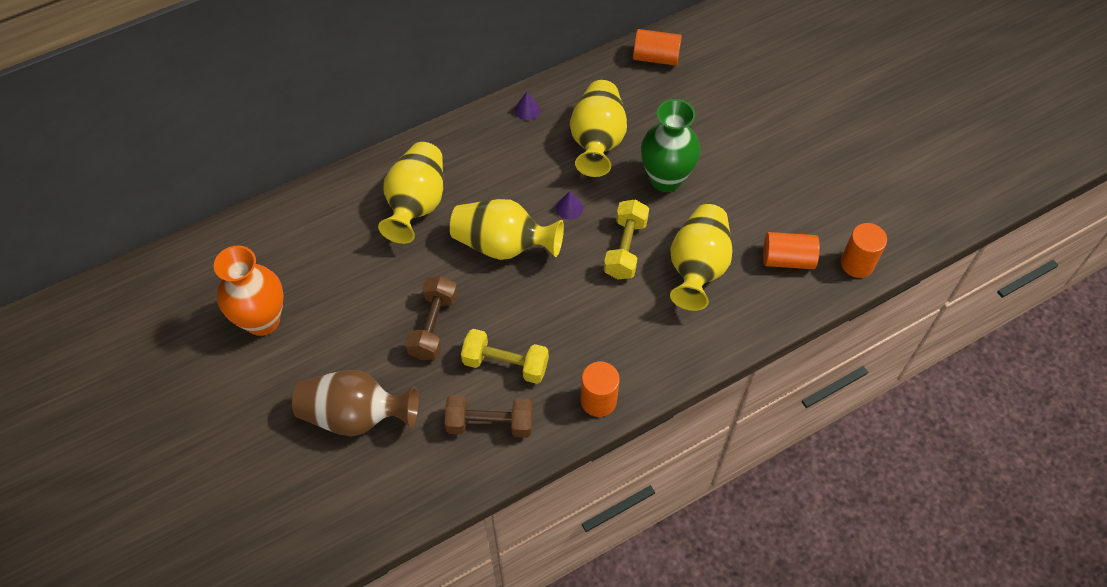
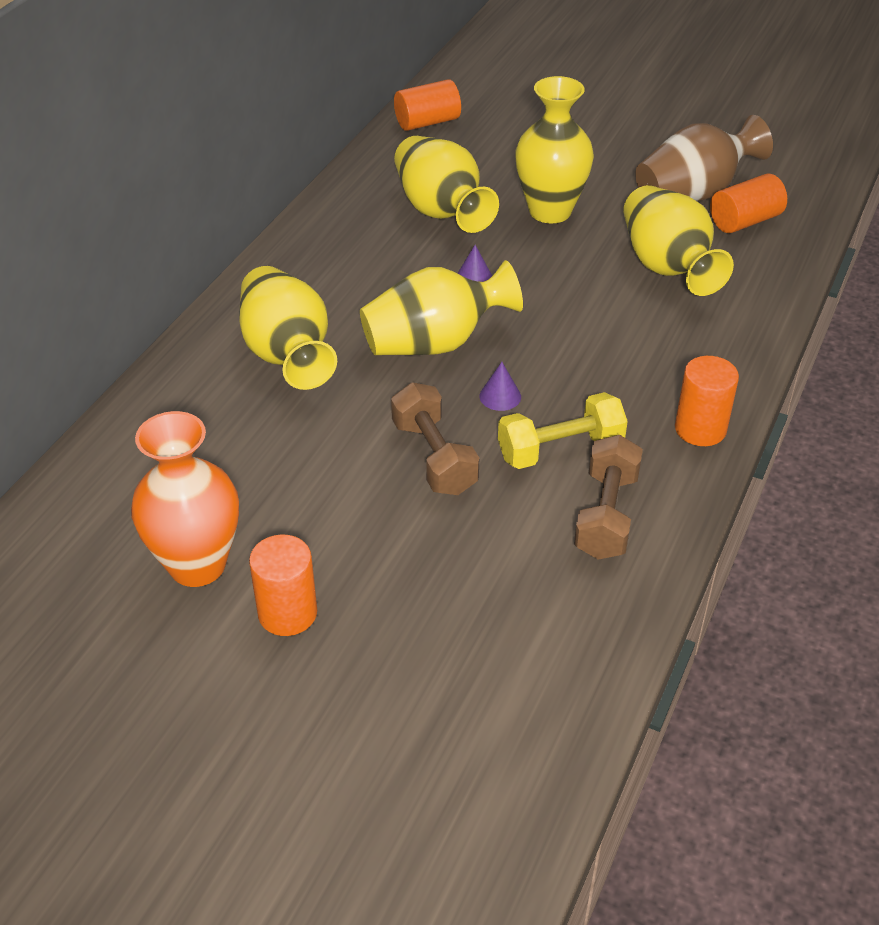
camera: 35 degrees left, 15 degrees down
(356, 415) = (432, 598): brown vase -> brown vase (693, 193)
(490, 423) = (606, 515): brown dumbbell -> brown dumbbell turned 45 degrees counterclockwise
(527, 110) = (332, 217): purple cone -> purple cone (500, 396)
(625, 248) = (574, 285): yellow dumbbell -> none
(666, 179) = (550, 211): green vase -> yellow vase
(857, 263) = (811, 196): orange cylinder -> orange cylinder (287, 613)

